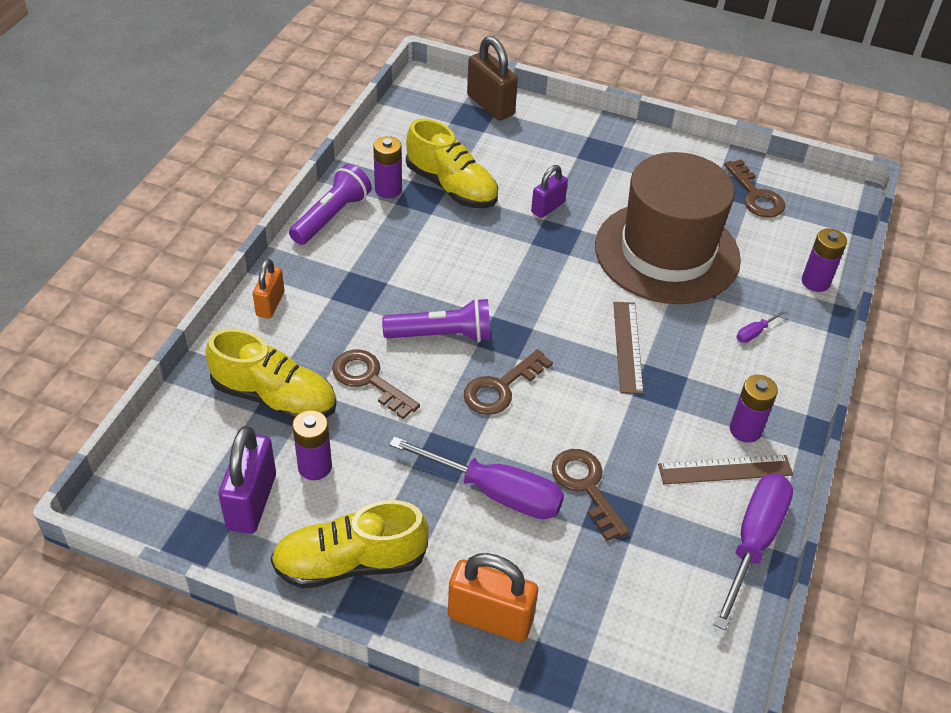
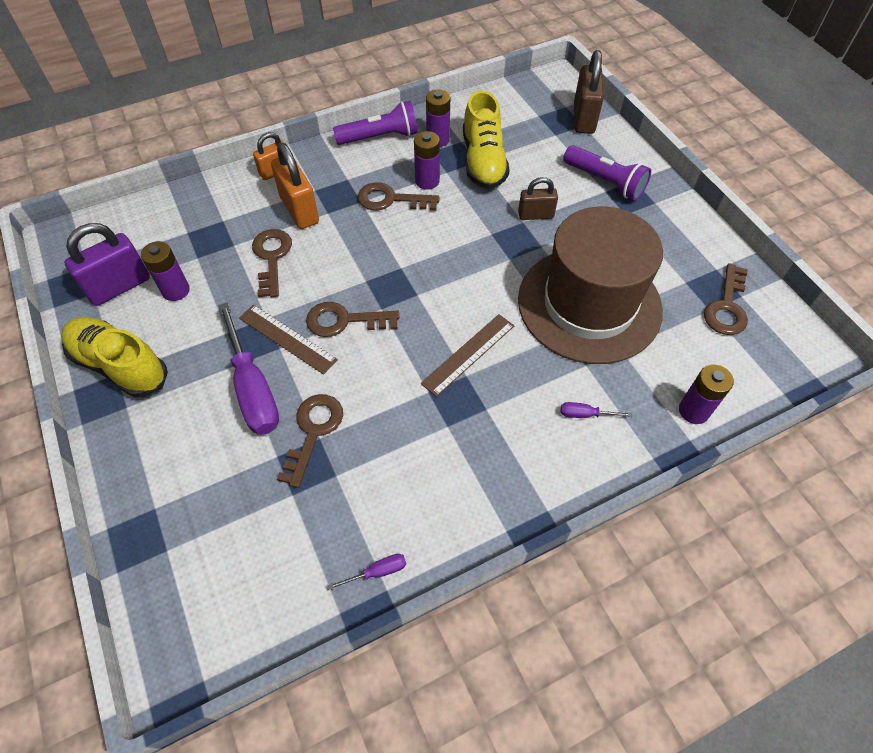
camera: 45 degrees right, 10 degrees up
(274, 397) = (207, 232): yellow shoe -> none
(412, 265) = (391, 199): none -> brown key
(442, 335) = (351, 258): purple flashlight -> purple flashlight (605, 182)
(490, 618) = (147, 468): orange padlock -> orange padlock (299, 210)
(548, 207) = (535, 215): purple padlock -> brown padlock
(725, 469) = (426, 500): brown ruler -> brown ruler (287, 338)
(745, 430) = (480, 483): purple battery -> purple battery (427, 181)
(753, 542) = (378, 572): purple screwdriver -> purple screwdriver, size x0.42

